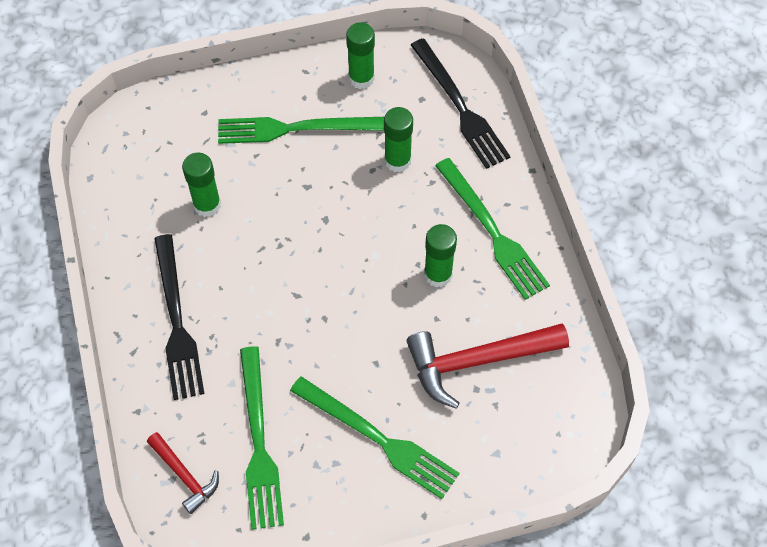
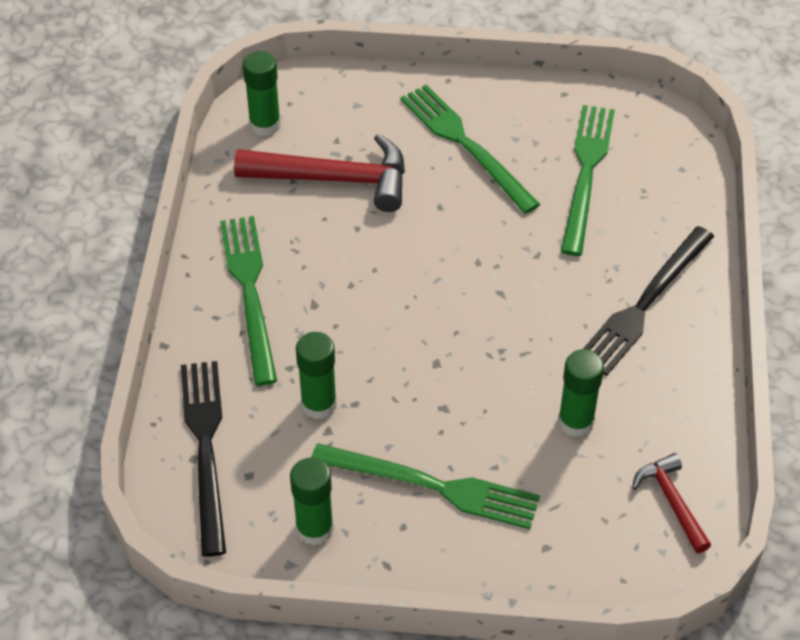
camera: 160 degrees left, 10 degrees down
(177, 322) = (644, 304): black fork -> black fork turned 150 degrees counterclockwise
(184, 476) = (669, 167): red hammer -> red hammer (672, 501)
(438, 274) = (334, 267): green glue stick -> green glue stick (265, 125)

